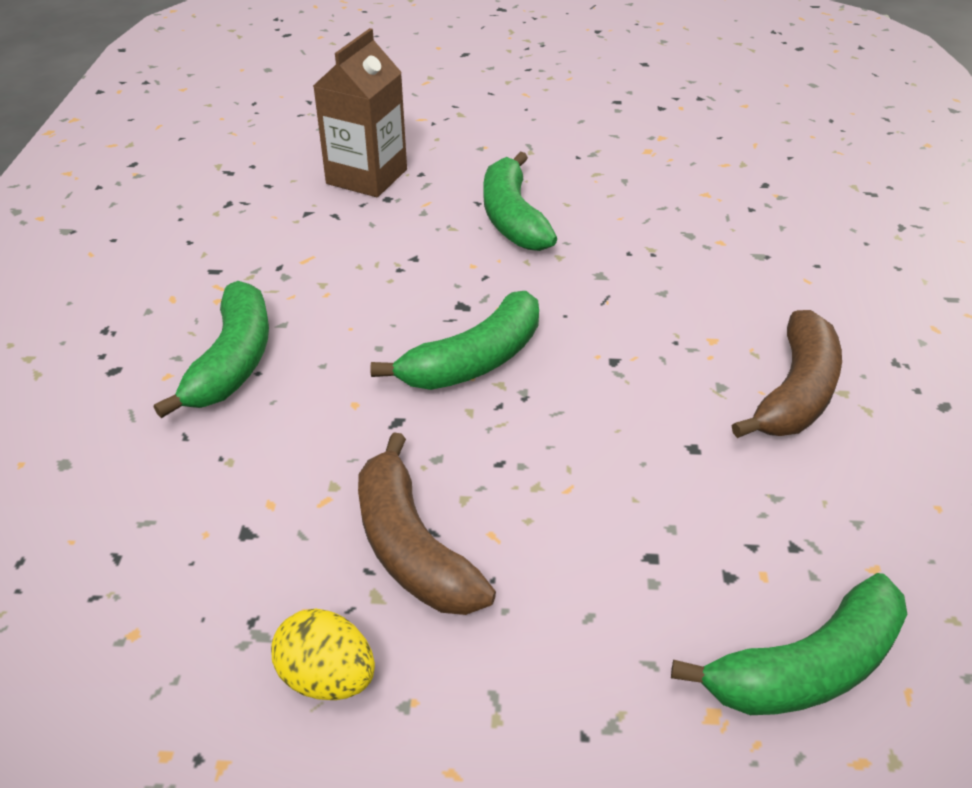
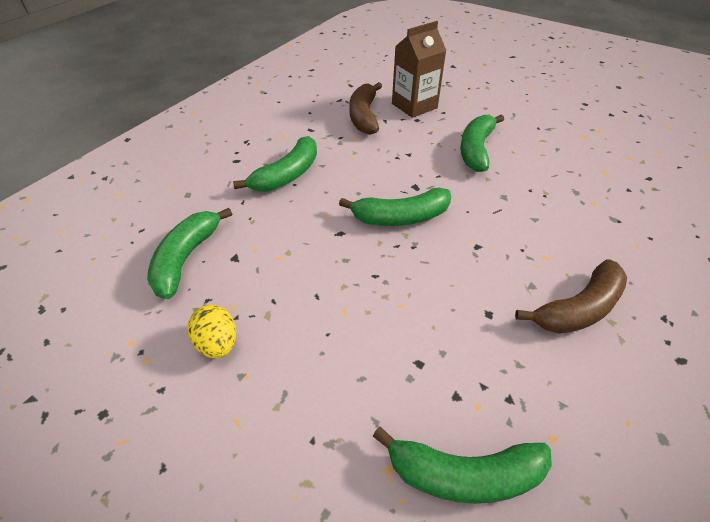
camera: 30 degrees right, 5 degrees up
(155, 572) = (186, 258): none -> green banana
(412, 547) = (301, 299): brown banana -> brown banana (364, 116)

